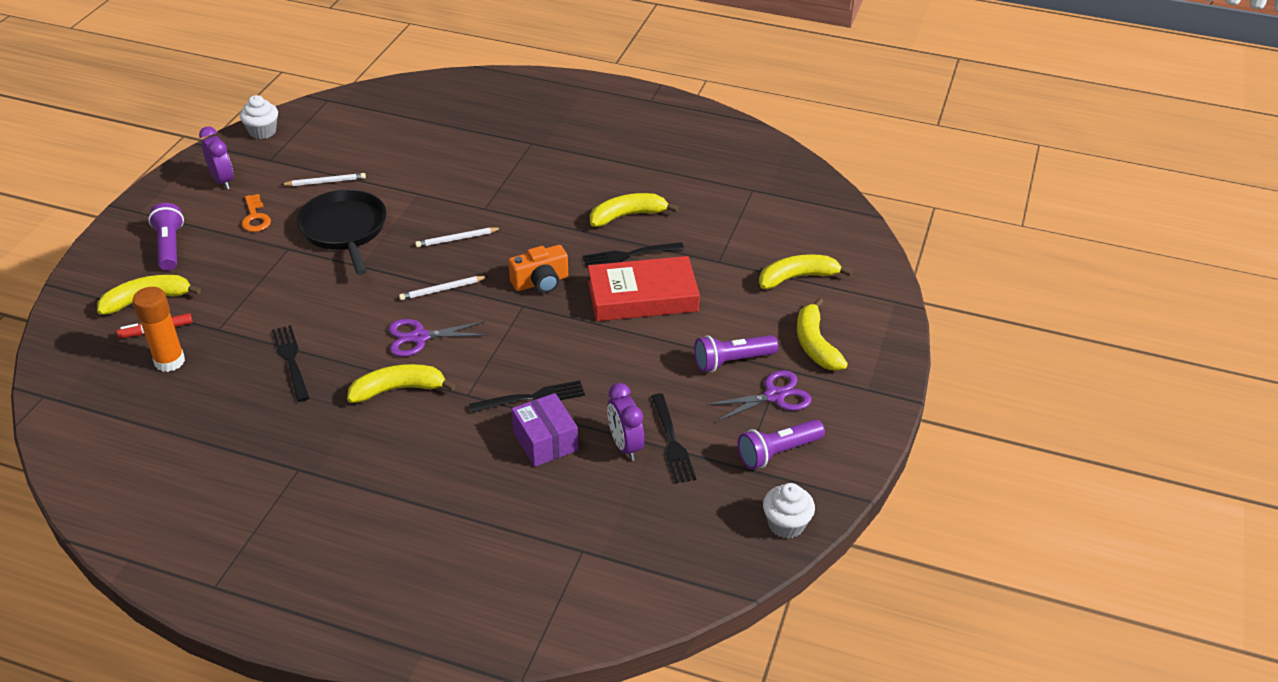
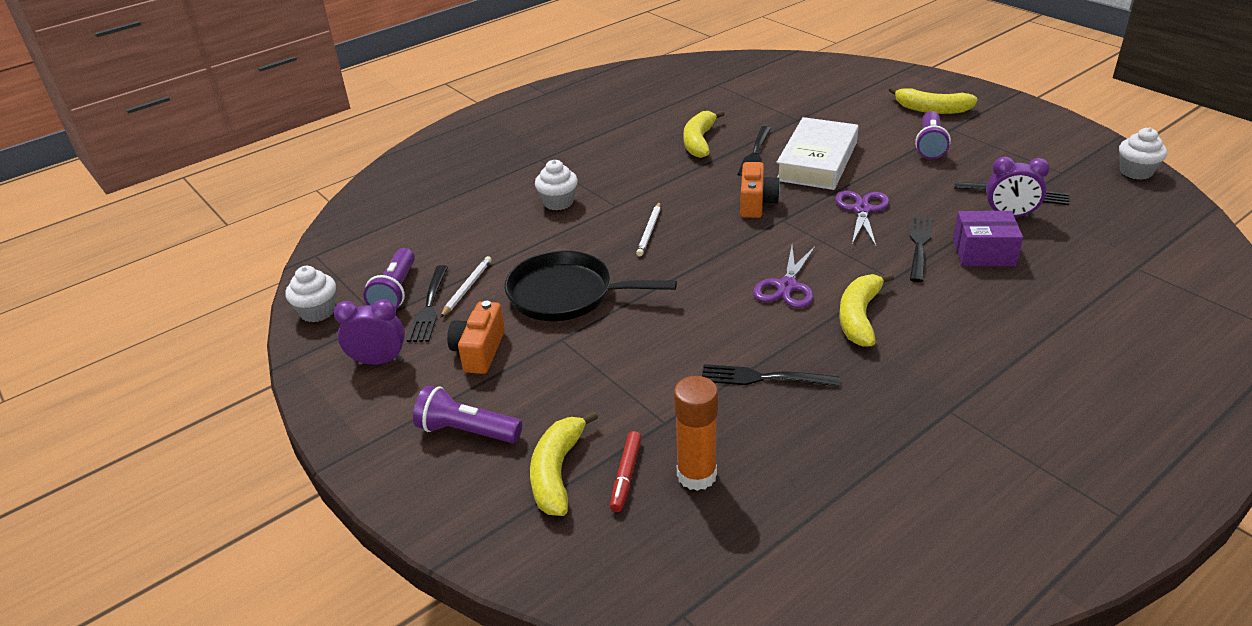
camera: 55 degrees left, 5 degrees down
(255, 217) = (479, 351): orange key -> orange camera
(294, 175) = (429, 307): none -> black fork
(442, 289) = (722, 257): white pencil -> none
(470, 177) = (558, 202): none -> white cupcake
(642, 296) = (817, 161): red book -> white book
(774, 396) = (983, 139): purple scissors -> purple scissors (862, 210)
(777, 452) = (1051, 154): purple flashlight -> purple flashlight (395, 292)
(797, 278) = (845, 95): yellow banana -> none

